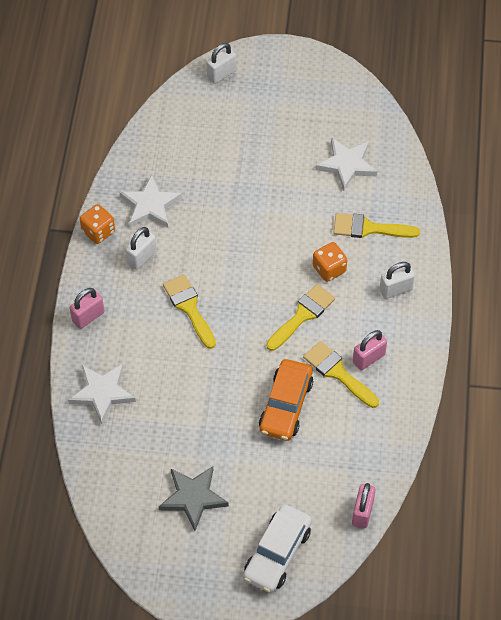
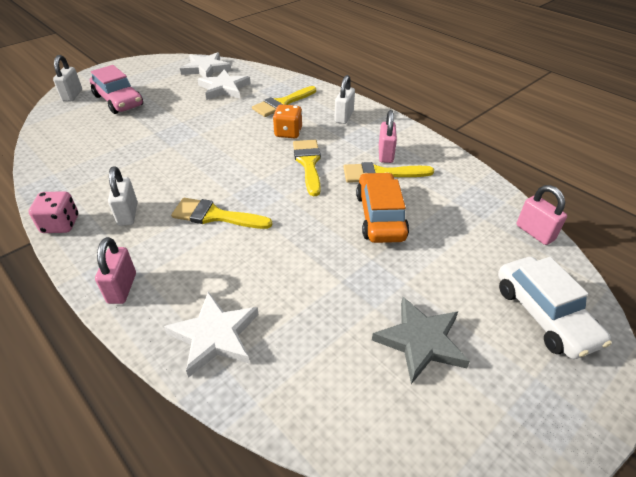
camera: 50 degrees left, 15 degrees down
(98, 231) = (60, 224): orange dice -> pink dice
(150, 205) = (95, 181): white star -> white star (206, 69)
(248, 112) = (118, 101): none -> pink car
(286, 405) = (380, 216): orange car -> orange car turned 150 degrees counterclockwise

